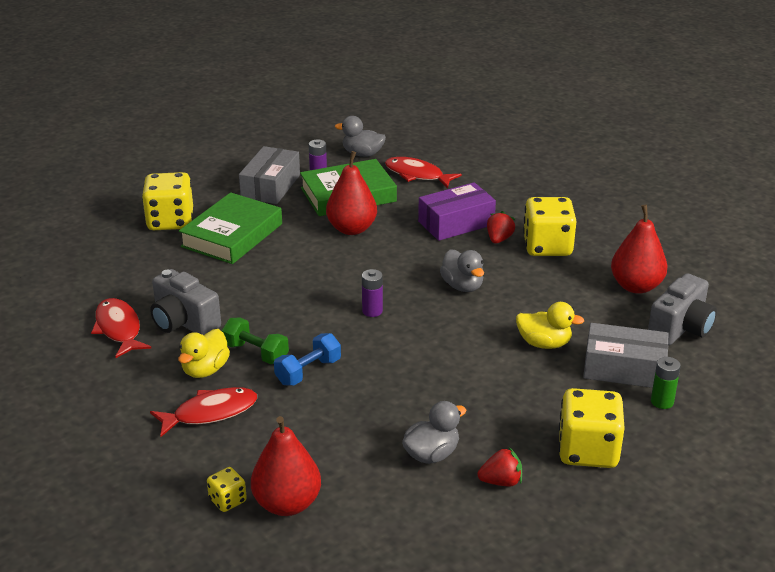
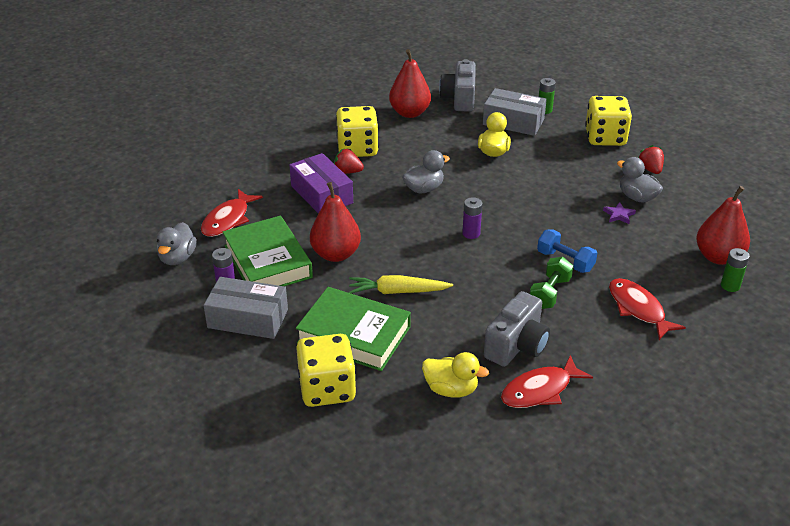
camera: 95 degrees left, 5 degrees up
(205, 370) = (583, 320): yellow duck -> yellow duck (451, 389)
(227, 500) = (730, 286): yellow dice -> green battery
(285, 260) = (397, 291): none -> yellow carrot
(393, 430) = (619, 215): none -> purple star
(623, 368) = (513, 122): grey box -> grey box turned 75 degrees counterclockwise
(680, 328) = (459, 99): grey camera -> grey camera turned 120 degrees counterclockwise

